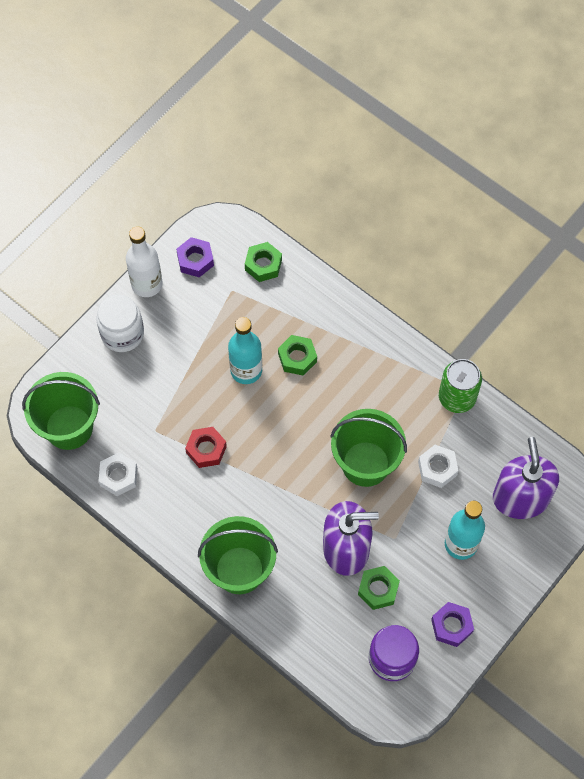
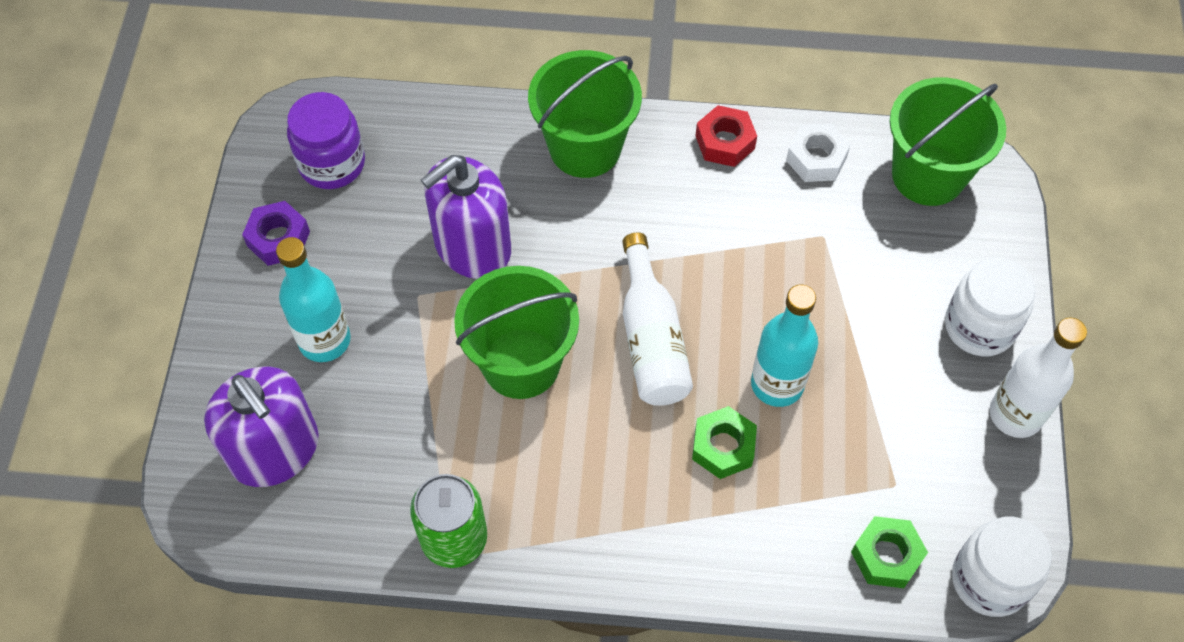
camera: 145 degrees right, 5 degrees down
(195, 260) = (985, 496): purple nut -> none
(206, 449) = (740, 253): red nut -> red nut (725, 142)
(227, 228) = (989, 580): none -> white jar
(289, 433) = (651, 339): none -> white bottle
(378, 589) = (399, 225): green nut -> none
(437, 468) = (418, 418): white nut -> none

